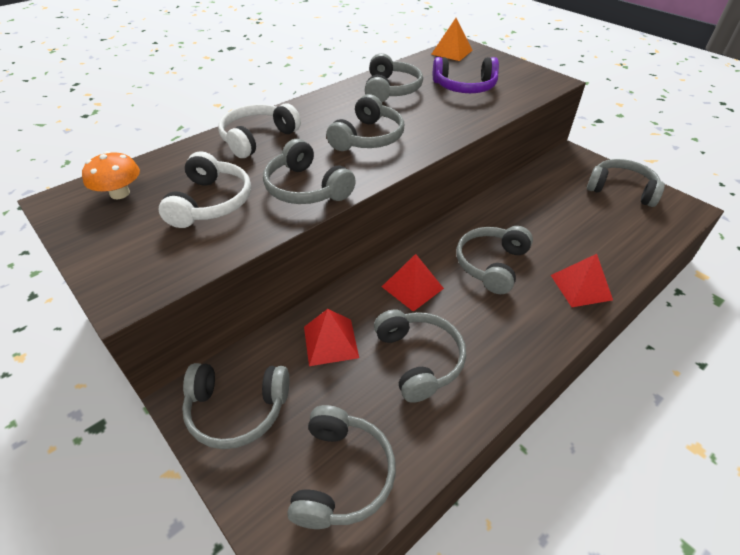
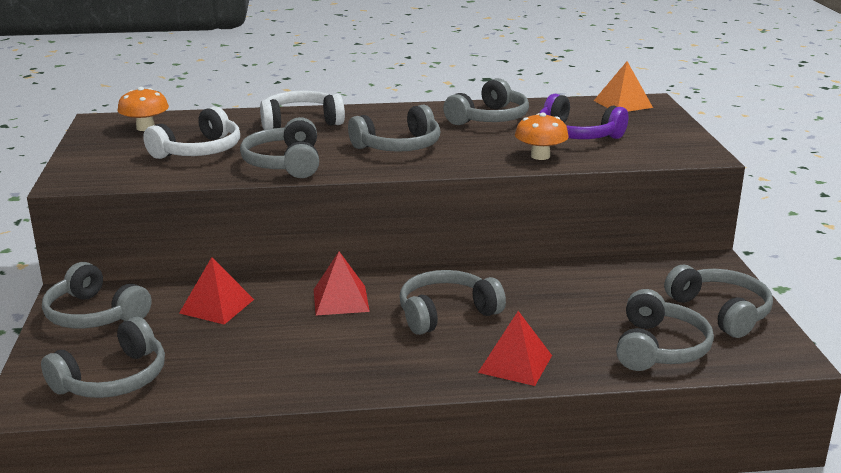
camera: 35 degrees right, 20 degrees down
(419, 359) = (271, 345): grey headphones -> grey headphones (659, 348)
(471, 113) = (540, 156): none -> orange mushroom

